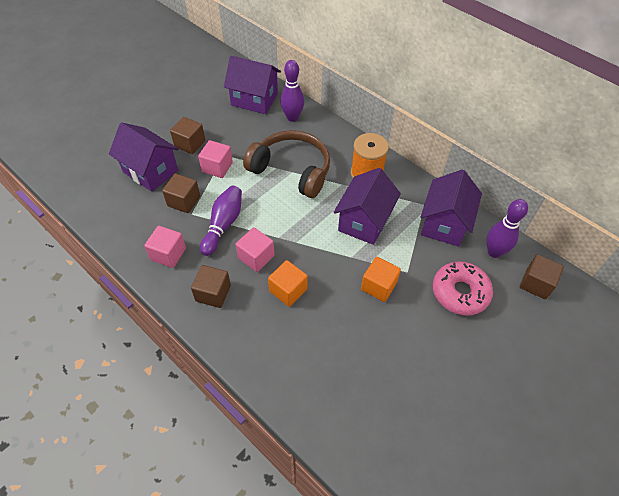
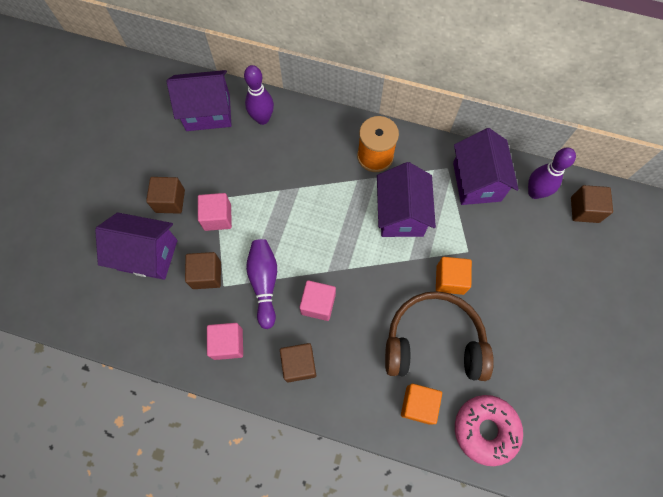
camera: 25 degrees left, 15 degrees up
(288, 290) = (369, 325): orange cube -> orange cube (418, 404)
(291, 170) = (298, 186): brown headphones -> brown headphones (434, 342)
(460, 292) = (524, 251): pink donut -> pink donut (485, 429)

